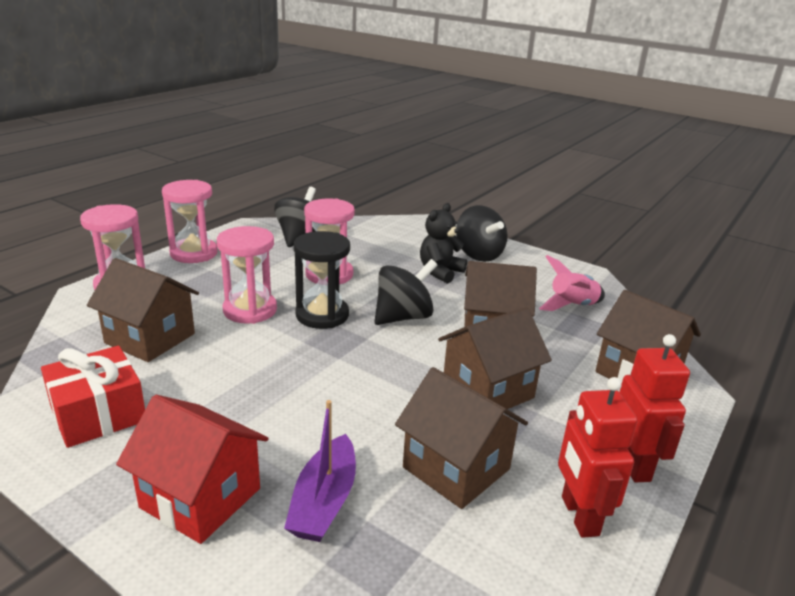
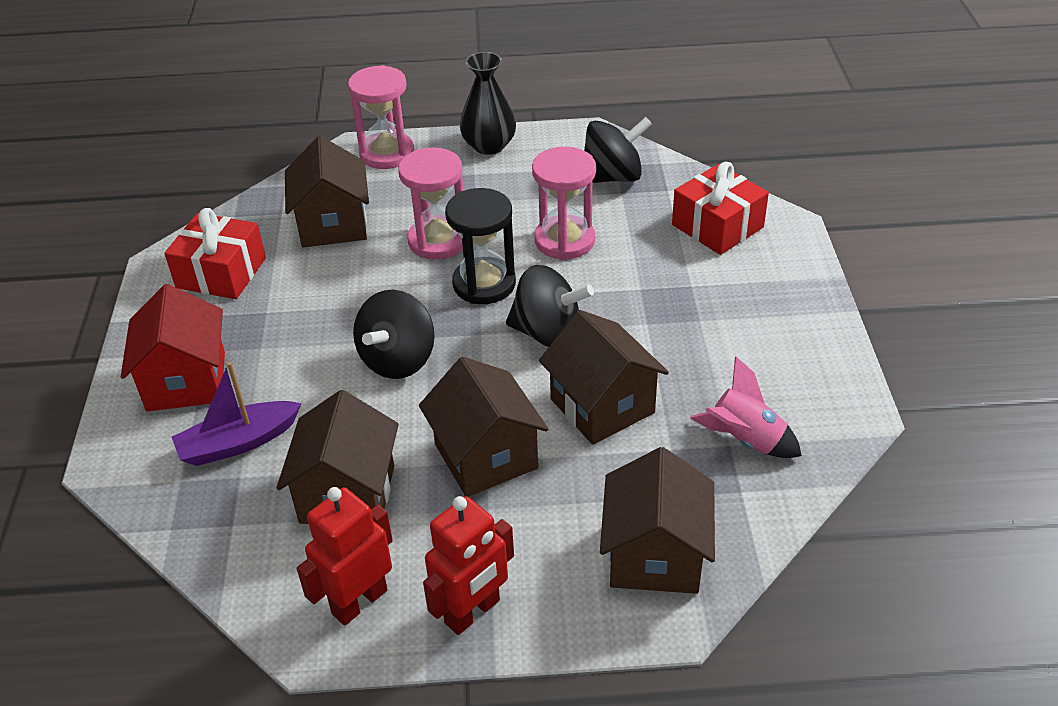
camera: 55 degrees right, 15 degrees up
(194, 253) = (489, 145): pink hourglass -> black vase
(394, 235) = (717, 226): none -> red gift
(440, 272) = (680, 304): black teddy bear -> none
(478, 255) = (768, 308): black spinning top -> black spinning top (398, 360)
(487, 390) = (486, 456): brown house -> brown house turned 45 degrees clockwise

